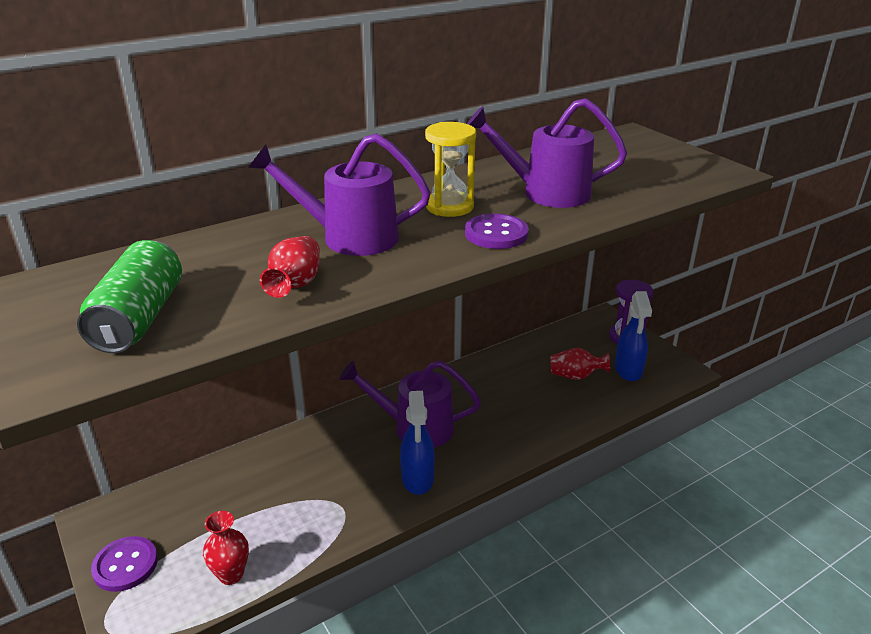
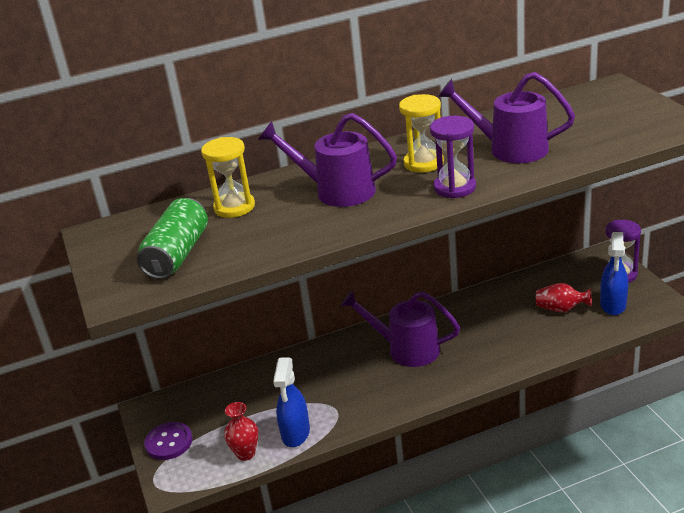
camera: 15 degrees right, 0 degrees up
(216, 256) = (234, 207): none -> yellow hourglass
(295, 284) = (289, 230): red vase -> none
(417, 479) = (401, 390): blue spray bottle -> blue spray bottle (295, 433)
(496, 234) = (454, 187): purple button -> purple hourglass

